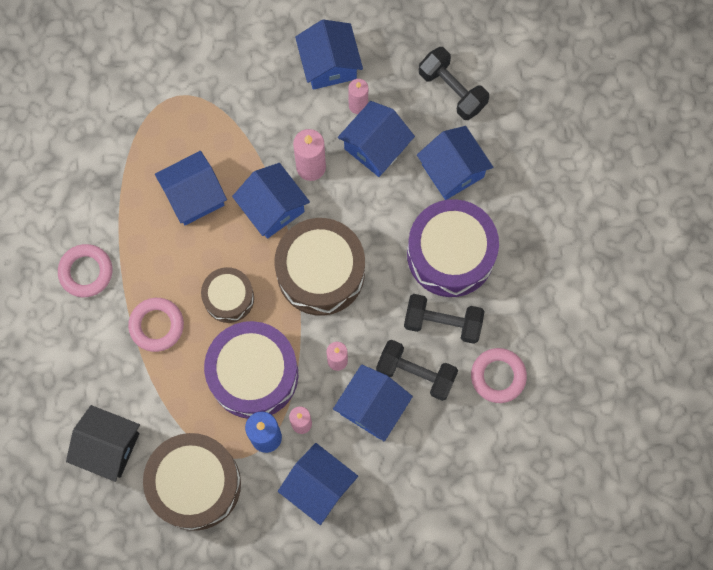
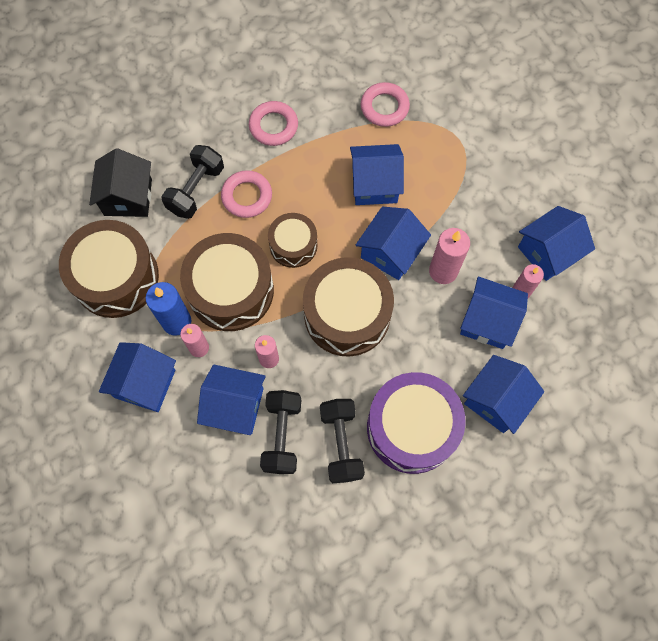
camera: 70 degrees right, 5 degrees down
(194, 196) = (374, 184): blue house -> blue house turned 45 degrees counterclockwise
(253, 374) = (231, 290): purple drum -> brown drum
(452, 90) = (577, 372): black dumbbell -> black dumbbell (196, 190)
(498, 376) = (307, 517): pink ring -> pink ring (384, 107)

